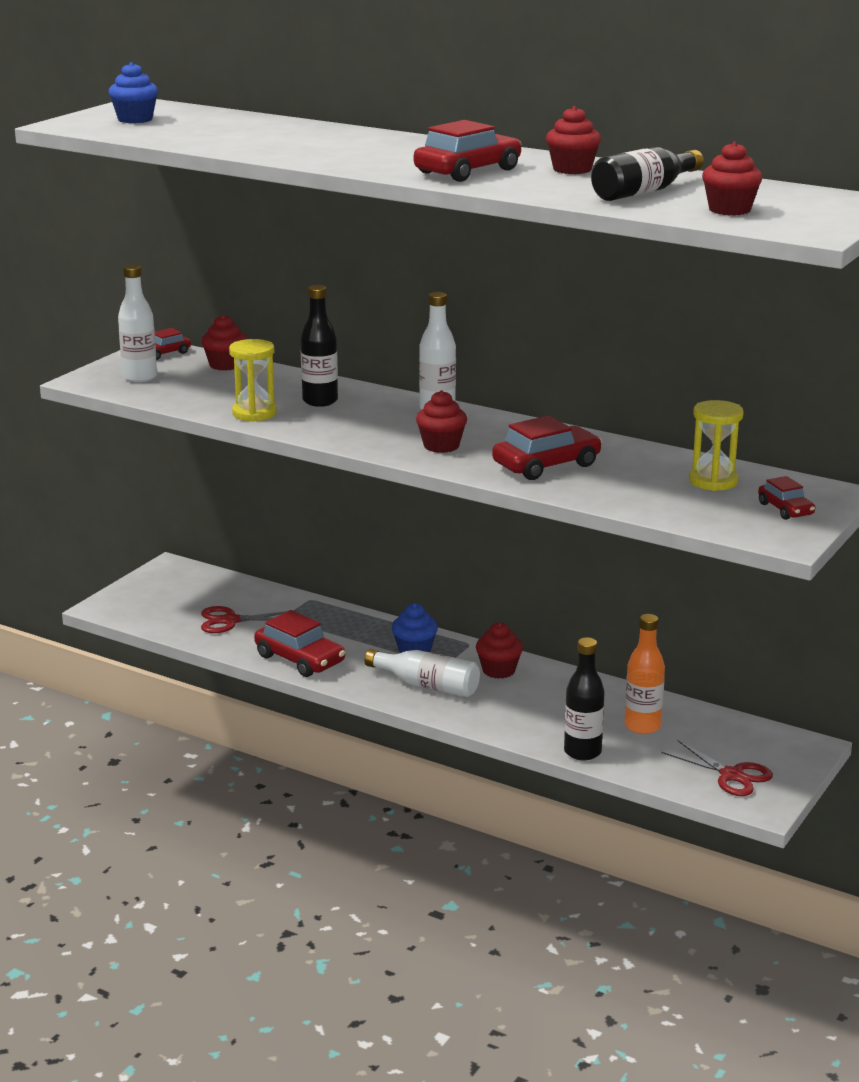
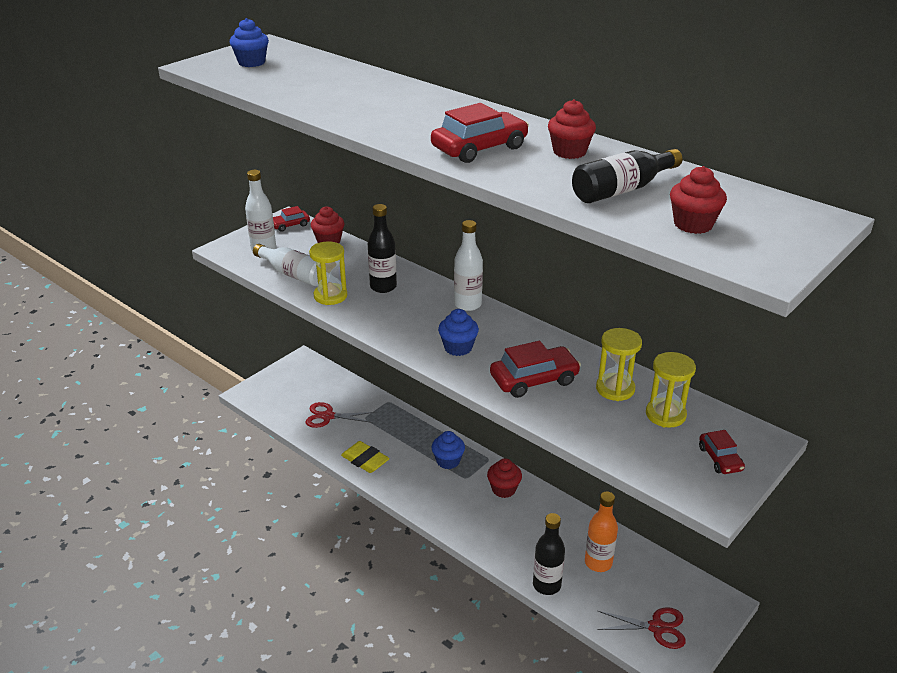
camera: 10 degrees right, 10 degrees up
(300, 659) = (365, 460): red car -> yellow eraser
(427, 685) = (448, 498): white bottle -> white bottle (293, 274)
(441, 446) = (458, 348): red cupcake -> blue cupcake
(647, 465) = (615, 389): none -> yellow hourglass
(731, 775) = (657, 627): red scissors -> red scissors turned 45 degrees counterclockwise

